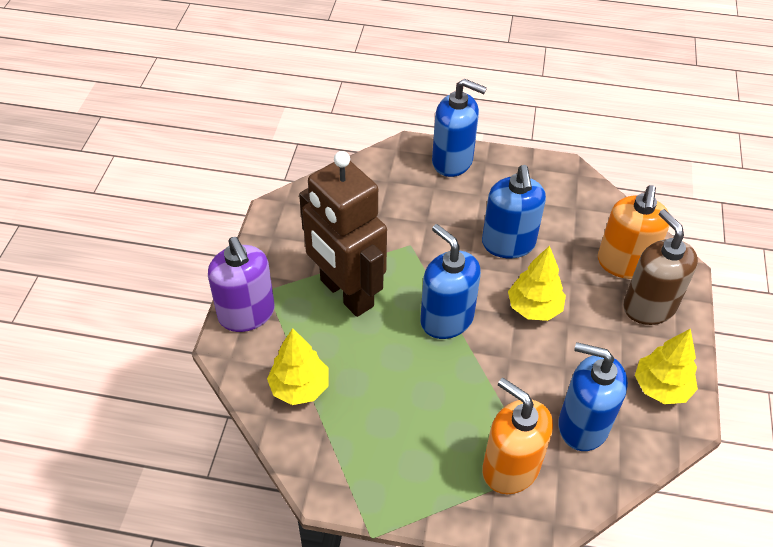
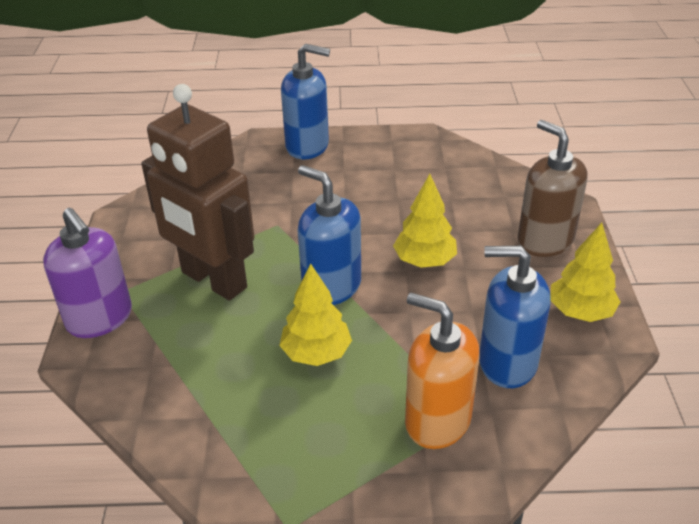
camera: 10 degrees left, 10 degrees down
(299, 387) = (173, 382): yellow tree -> yellow tree (316, 353)
(508, 244) = (383, 208): blue soap dispenser -> none
(624, 263) = (508, 207): orange soap dispenser -> none

